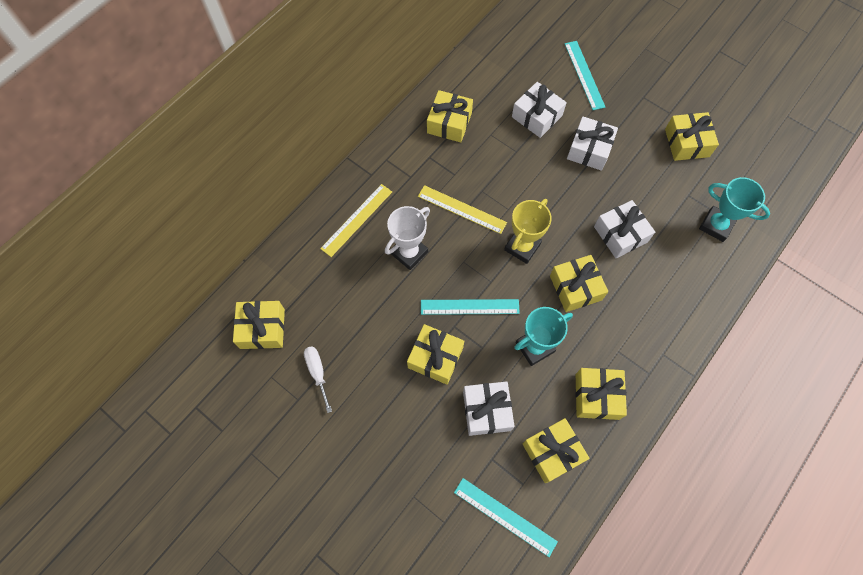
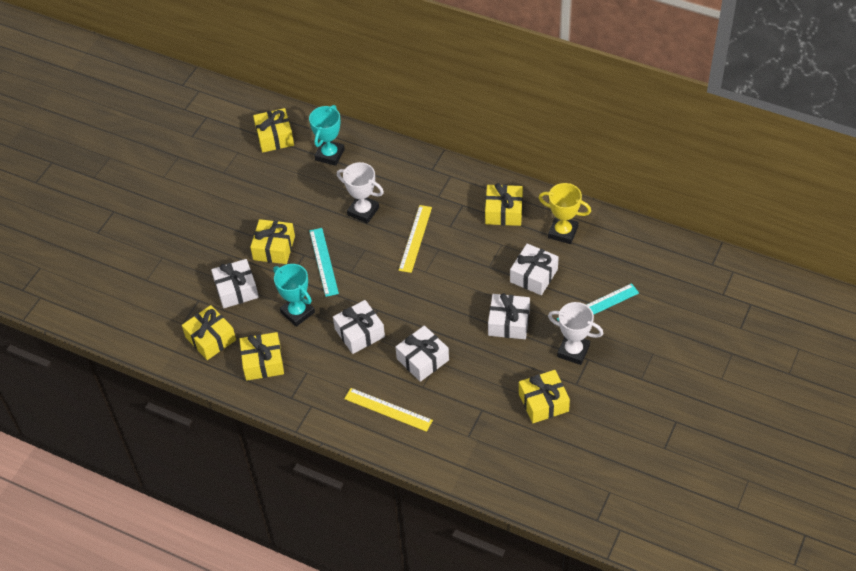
camera: 80 degrees right, 15 degrees down
(317, 372) = (246, 178): white screwdriver -> none
(357, 220) = (385, 170): yellow ruler -> yellow ruler (388, 409)
(505, 516) = (156, 316): turquoise ruler -> none
(522, 247) = (389, 288): yellow trophy -> yellow trophy (563, 232)
(575, 288) = (359, 333): yellow gift -> white gift
(632, 106) = (573, 351): none -> white trophy
(716, 225) = (454, 436): turquoise trophy -> turquoise trophy (329, 155)

